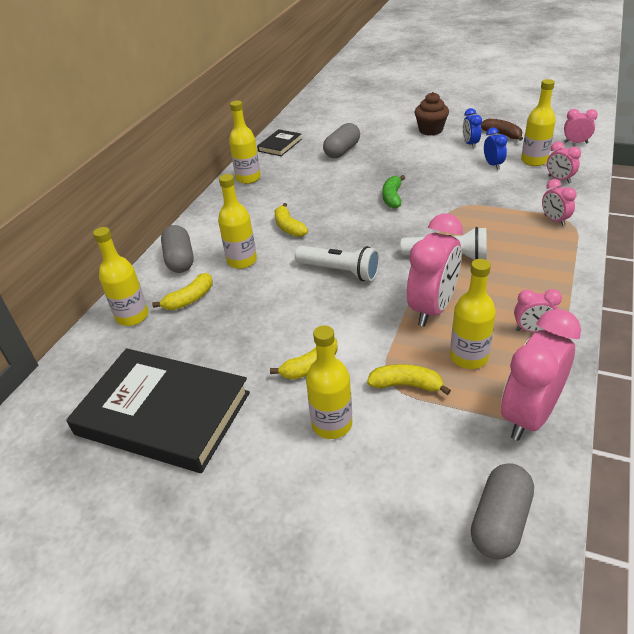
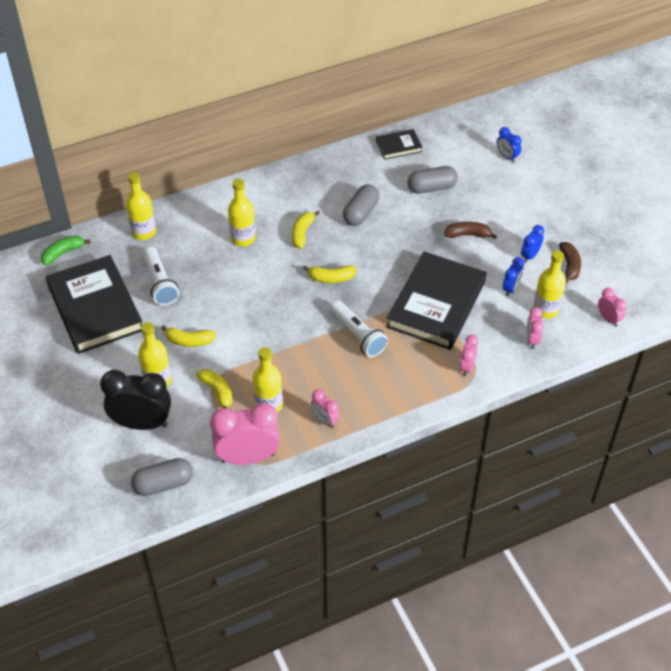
camera: 40 degrees right, 10 degrees up
(180, 260) = (212, 208): grey capsule -> grey capsule (361, 213)
(190, 299) = (184, 244): yellow banana -> yellow banana (331, 278)
(248, 178) = (335, 165): yellow bottle -> none
(340, 271) = (284, 293): white flashlight -> white flashlight (160, 283)
(363, 113) = (507, 157): none -> blue clock
(379, 480) = (142, 423): none -> black clock
(392, 197) = (398, 261): green banana -> green banana (63, 253)
(411, 157) = (468, 235): none -> brown banana
(430, 130) = (526, 217): brown cupcake -> none
(432, 308) = (295, 361): pink clock -> none
(464, 202) = (436, 304): none -> black book

